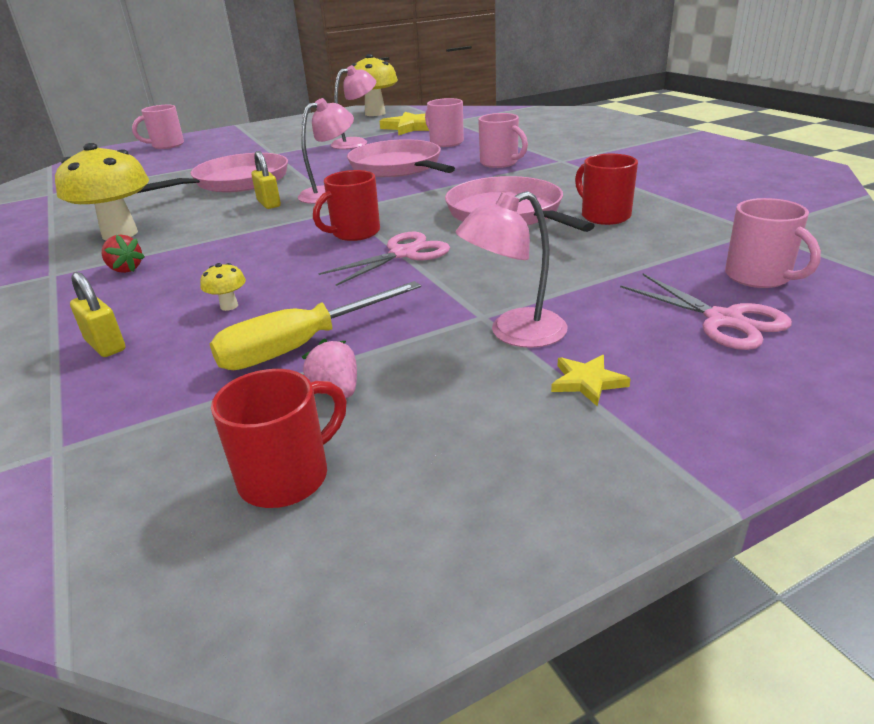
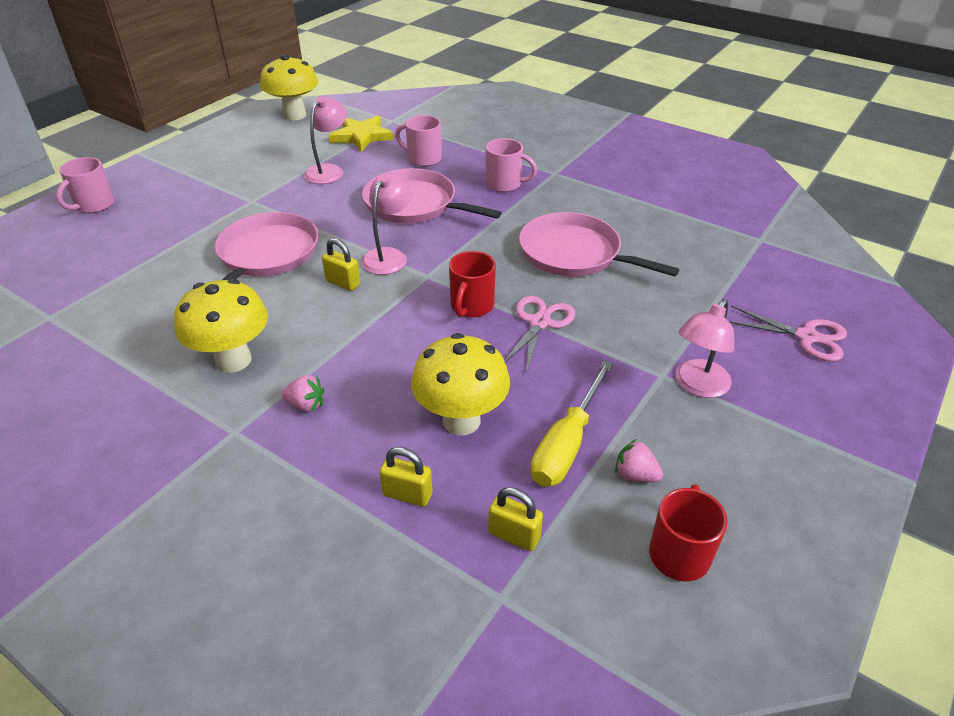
camera: 30 degrees left, 10 degrees up
(125, 269) = (306, 405): red strawberry -> pink strawberry
(145, 403) = (514, 535): none -> yellow padlock
(229, 306) = (461, 421): yellow mushroom -> yellow mushroom, size x2.49
(587, 382) = (775, 415): yellow star -> none
(604, 216) = (649, 243): red mug -> none
(759, 277) = (796, 289): pink mug -> none

